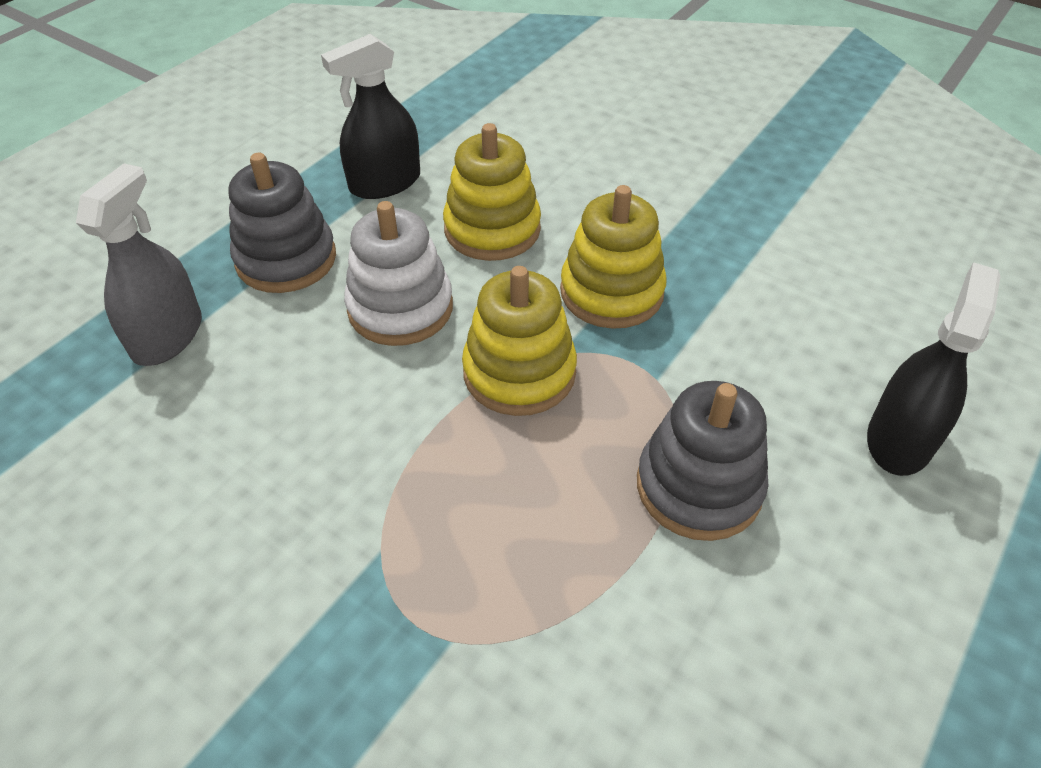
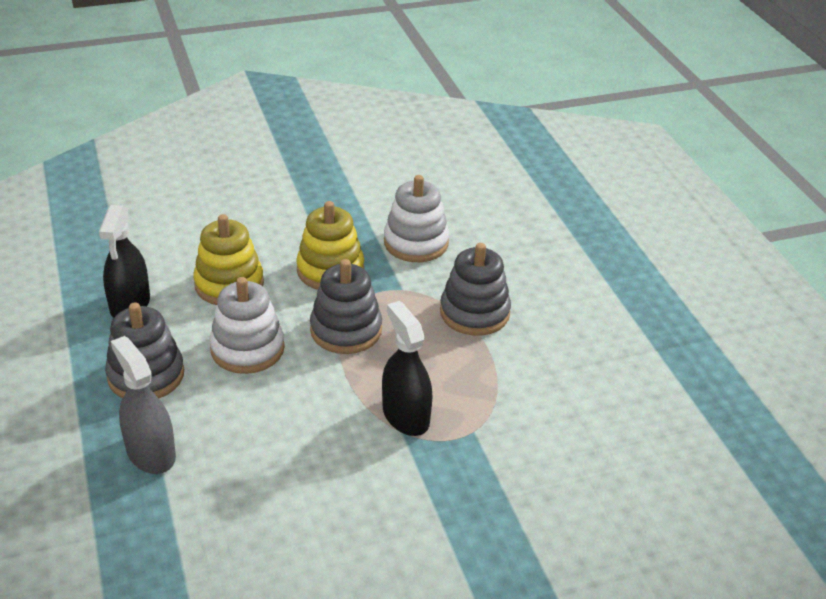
camera: 55 degrees left, 10 degrees down
(519, 372) = (346, 330): yellow stacking toy -> grey stacking toy
(762, 337) = (416, 243): none -> white stacking toy
(899, 439) = (512, 243): black spray bottle -> black spray bottle (405, 415)

